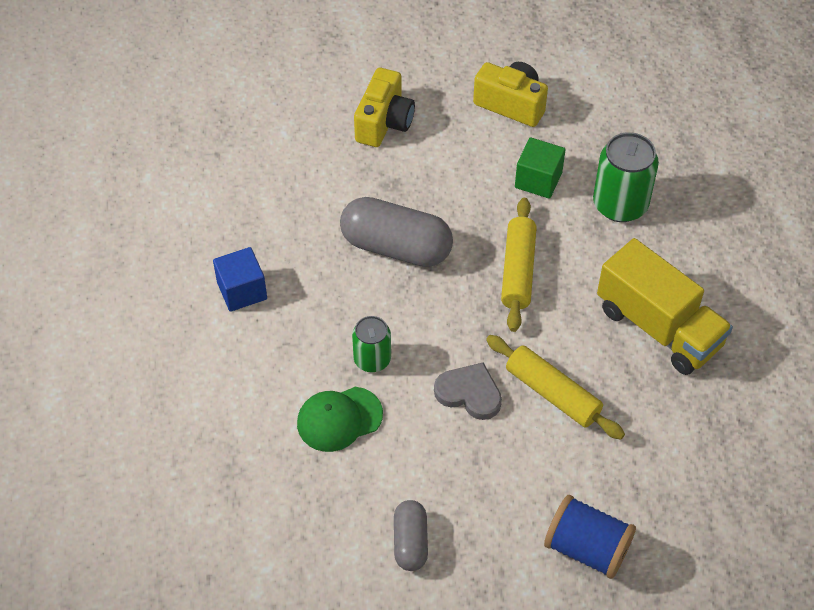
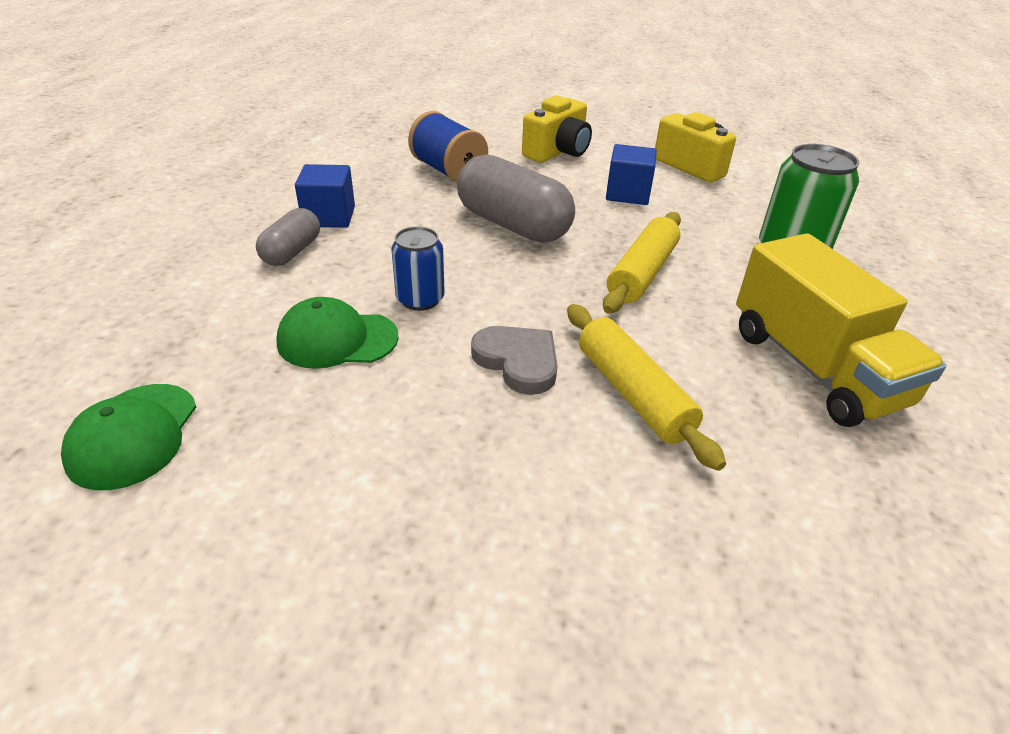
camera: 20 degrees right, 15 degrees down
(269, 541) = (133, 435): none -> green cap
(372, 359) = (420, 299): green can -> blue can
(410, 542) = (317, 505): grey capsule -> grey capsule (292, 252)
(470, 168) = (627, 194): none -> blue cube
(538, 180) = (699, 216): green cube -> none
(586, 548) = (597, 620): blue spool -> blue spool (448, 171)

